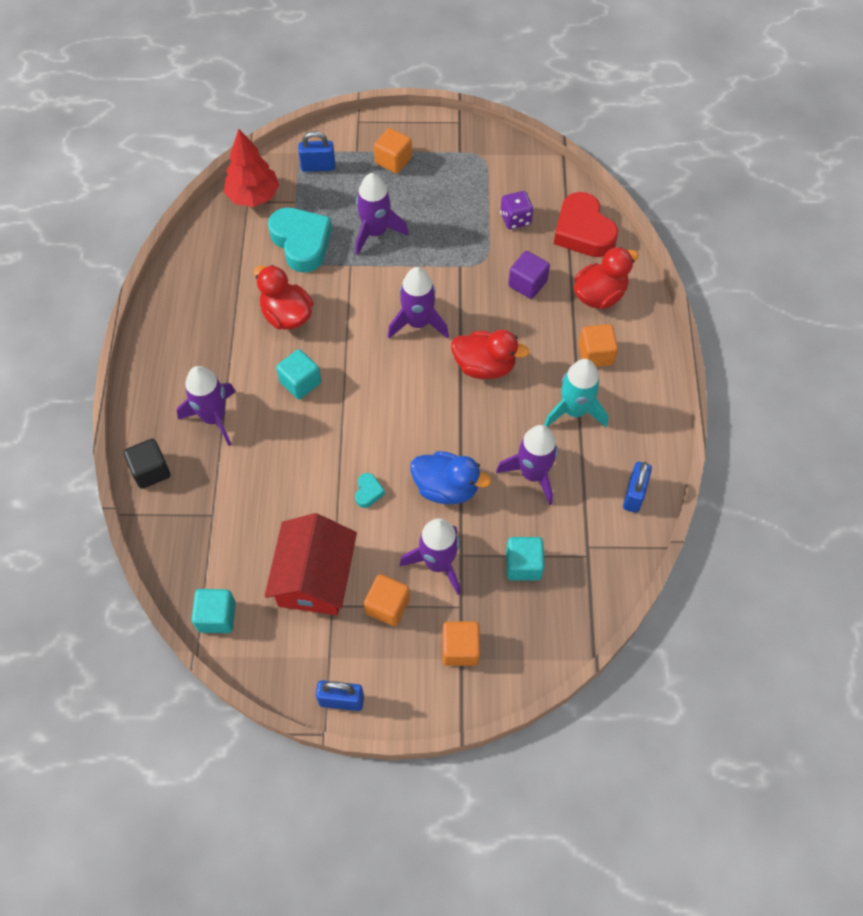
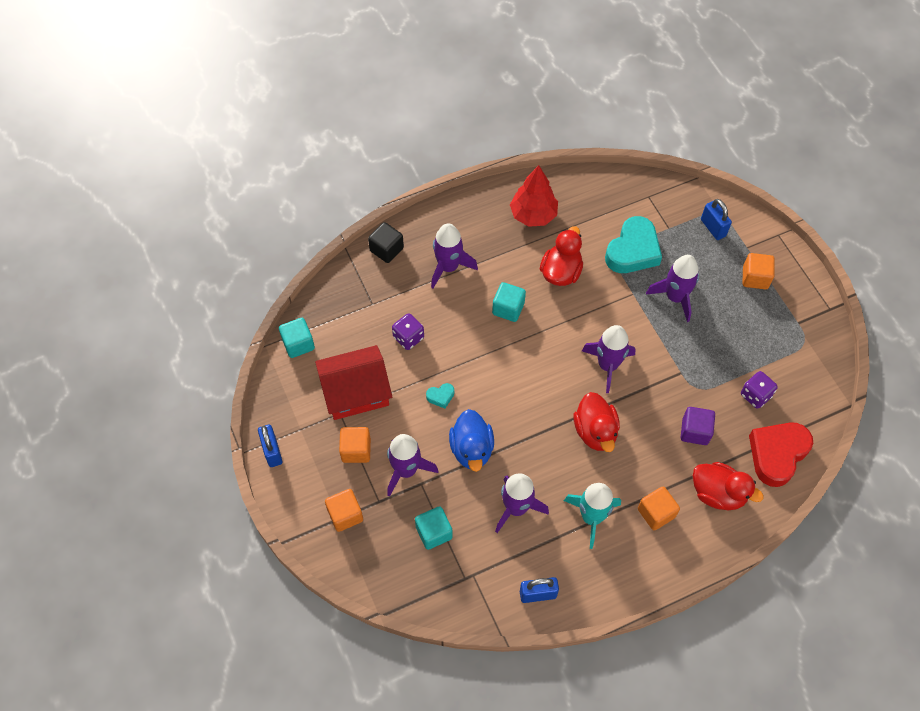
camera: 65 degrees right, 0 degrees up
(253, 196) = (655, 198): red tree -> red tree (533, 215)
(278, 495) = (408, 337): none -> purple dice

